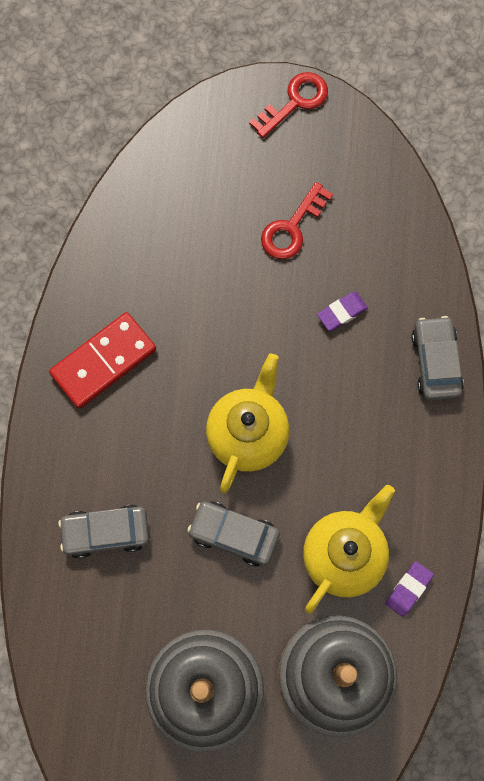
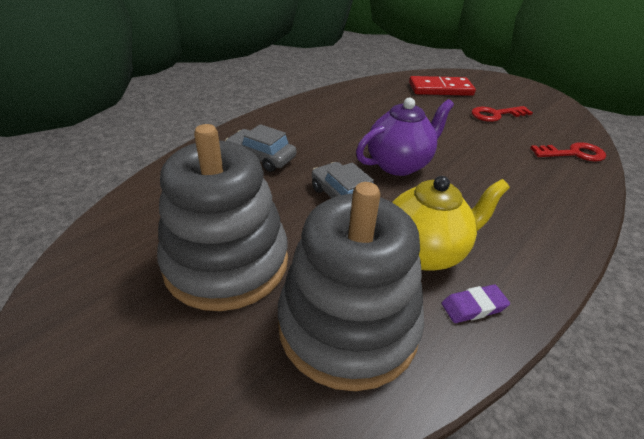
camera: 35 degrees right, 35 degrees down
(103, 361) = (337, 109): red domino -> red domino (440, 89)
(248, 434) = (399, 164): yellow teapot -> purple teapot
(294, 102) = (526, 87): red key -> red key (573, 153)
(342, 312) = (509, 150): purple eraser -> none
(435, 362) = (577, 196): grey car -> none

